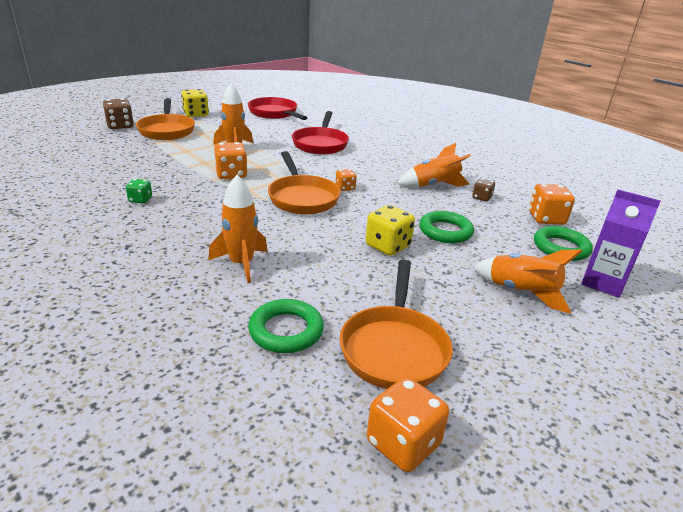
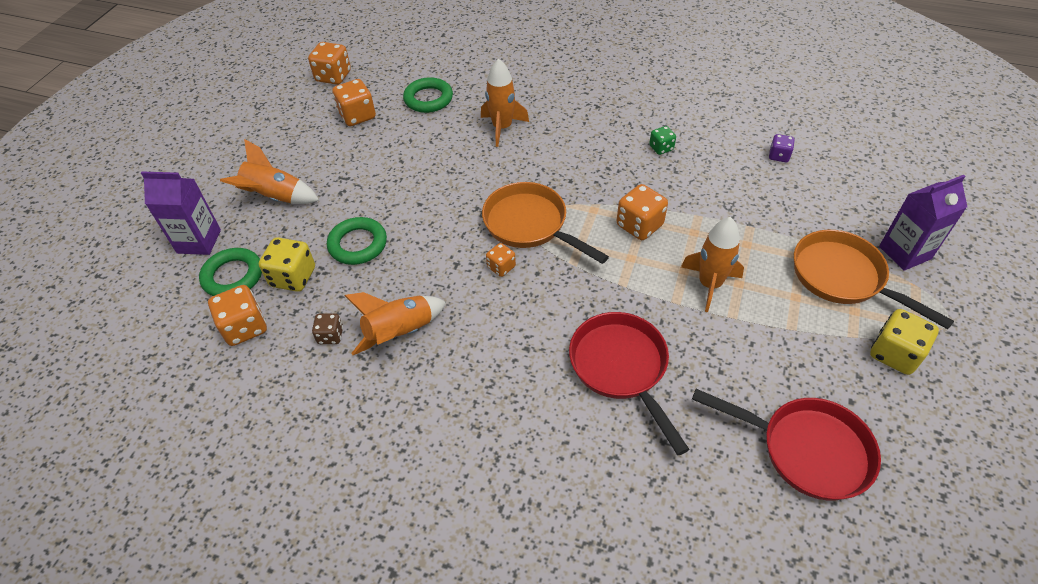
camera: 155 degrees right, 20 degrees up
(79, 169) = (778, 156): none -> purple dice
(120, 126) = (905, 252): brown dice -> purple carton
(387, 246) = (404, 197): yellow dice -> yellow dice (293, 277)
(394, 348) = (357, 116): orange pan -> orange dice

